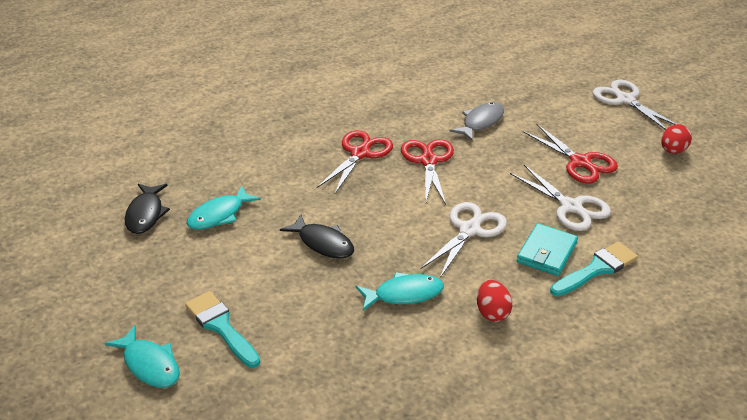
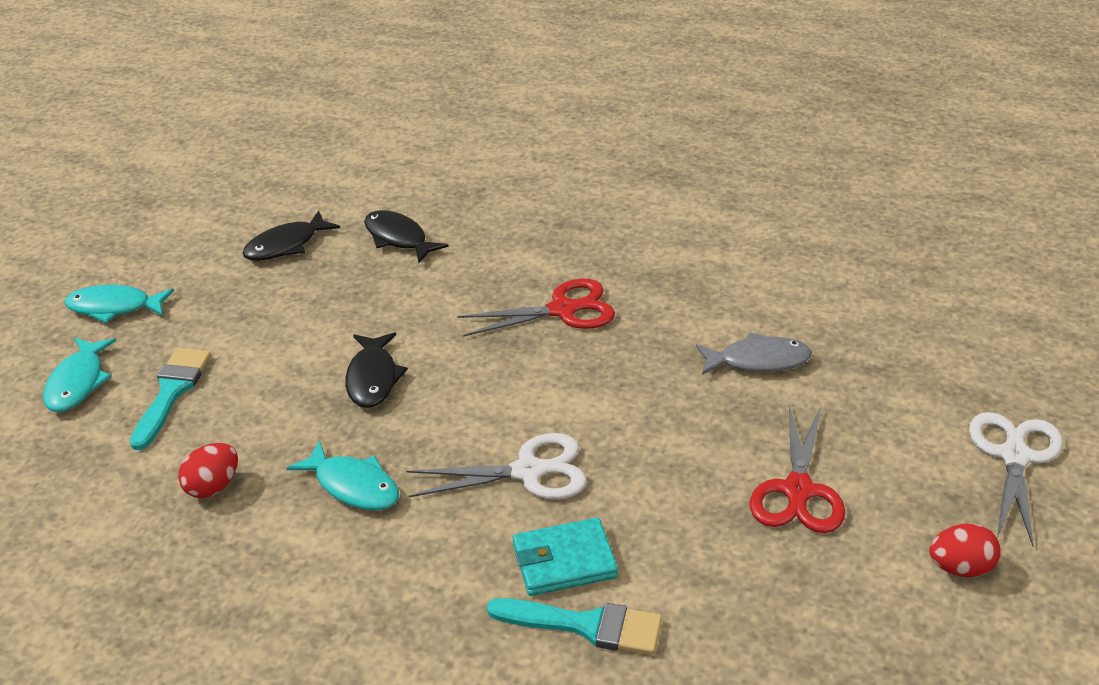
camera: 50 degrees right, 0 degrees up
(209, 172) = (398, 238): none -> black fish
(219, 215) = (337, 286): turquoise fish -> turquoise fish (114, 307)
(428, 161) = (619, 366): red scissors -> none
(492, 312) = (397, 575): red egg -> red egg (213, 487)
(571, 207) = (687, 533): white scissors -> none

